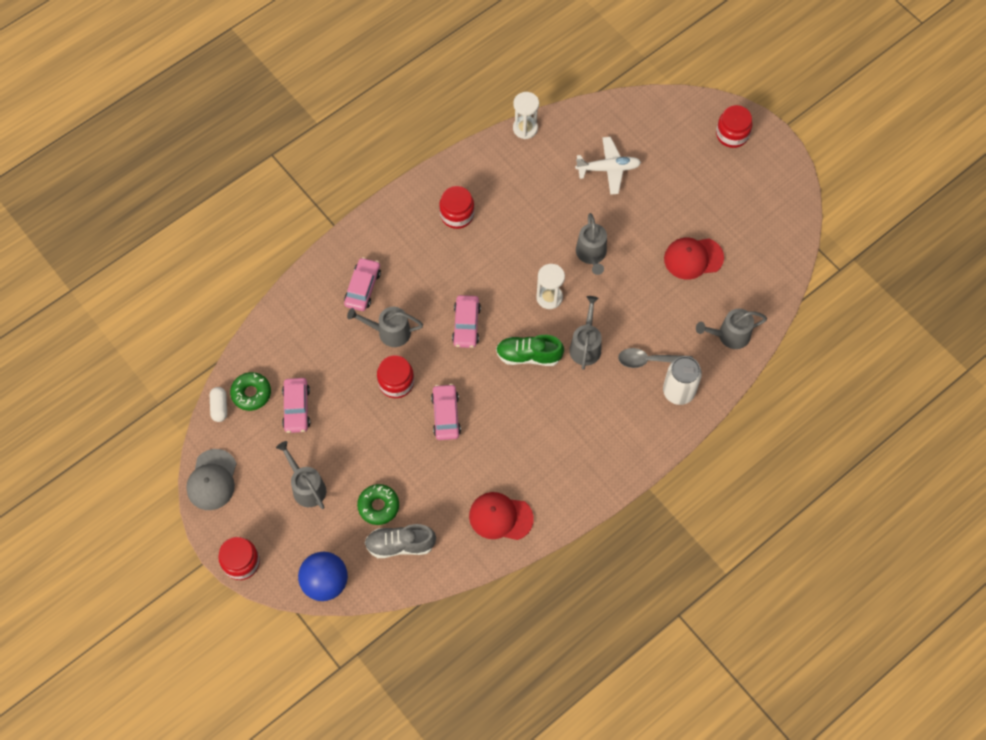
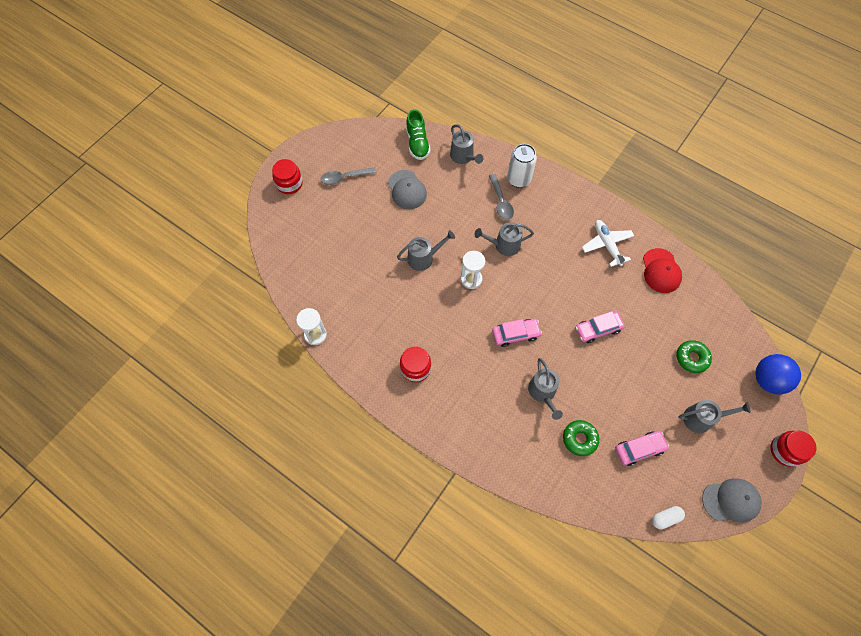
camera: 105 degrees left, 0 degrees up
(251, 393) = (642, 493): green donut -> green donut (579, 439)
(306, 487) = (701, 418): grey watering can -> grey watering can turned 135 degrees counterclockwise
(363, 288) = (509, 427): pink car -> none
(396, 382) = (585, 374): red jar -> none
(400, 545) = (713, 334): grey shoe -> none
(529, 355) = (526, 282): green shoe -> green shoe (417, 143)
(608, 169) = (341, 262): white plane -> white plane (607, 245)
(693, 258) = (407, 190): red cap -> grey cap
(727, 194) = (344, 178): none -> grey spoon

